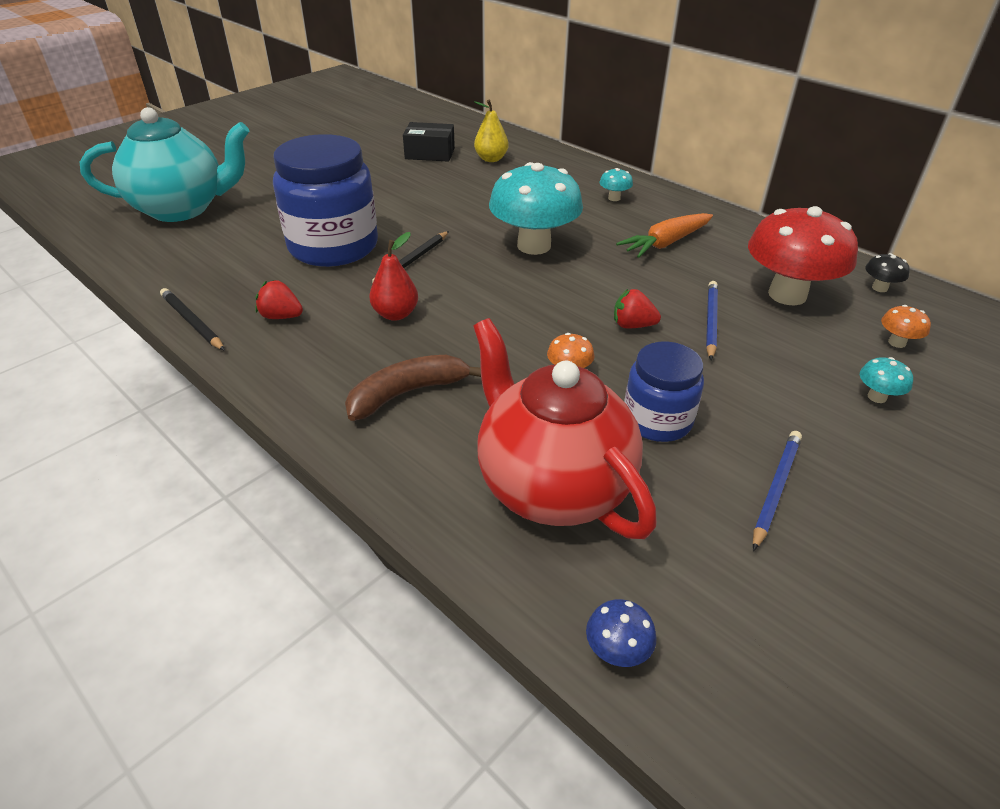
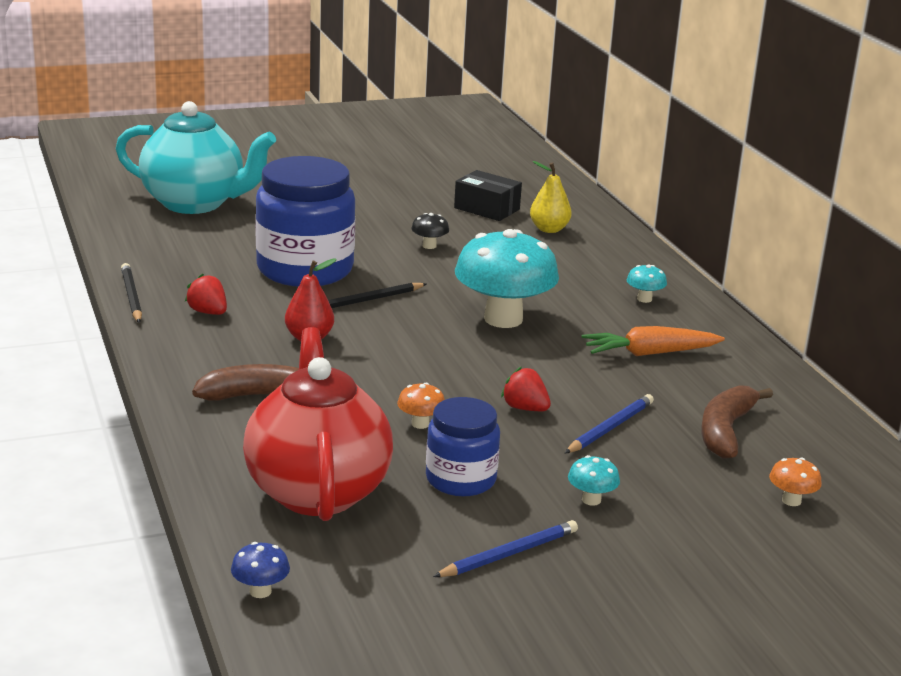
camera: 25 degrees right, 15 degrees down
(787, 295) = (725, 431): red mushroom -> brown banana
(877, 397) = (703, 530): turquoise mushroom -> turquoise mushroom (591, 500)
(879, 288) = (844, 455): black mushroom -> black mushroom (429, 246)

